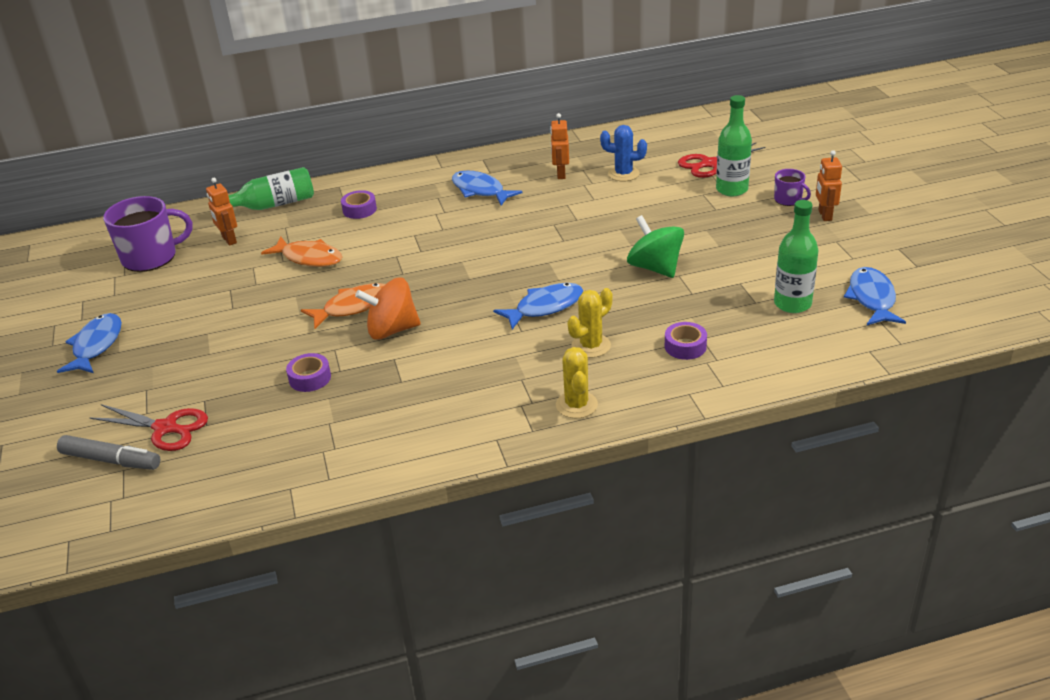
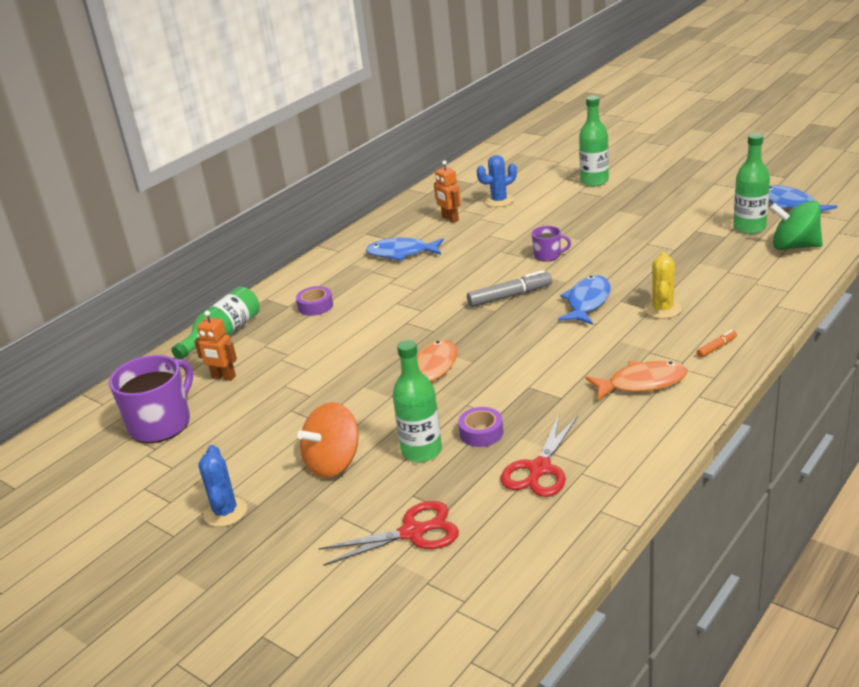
camera: 35 degrees left, 5 degrees down
(96, 345) = (225, 512): blue fish -> blue cactus
(111, 460) = (402, 583): grey marker -> grey marker (509, 296)
(256, 369) = (421, 451): none -> green bottle
(309, 258) = (328, 356): orange fish -> orange fish (642, 383)
(392, 330) = (492, 370): orange spinning top -> orange spinning top (333, 463)
(576, 405) = (716, 347): yellow cactus -> orange marker
(655, 268) = (623, 246): green spinning top -> green spinning top (794, 246)
(685, 346) = (726, 280): purple tape -> none
(709, 164) = (552, 172): red scissors -> red scissors (539, 469)
(788, 199) = (643, 172): purple mug -> purple mug (548, 255)
(824, 215) = (682, 172): orange robot -> none

